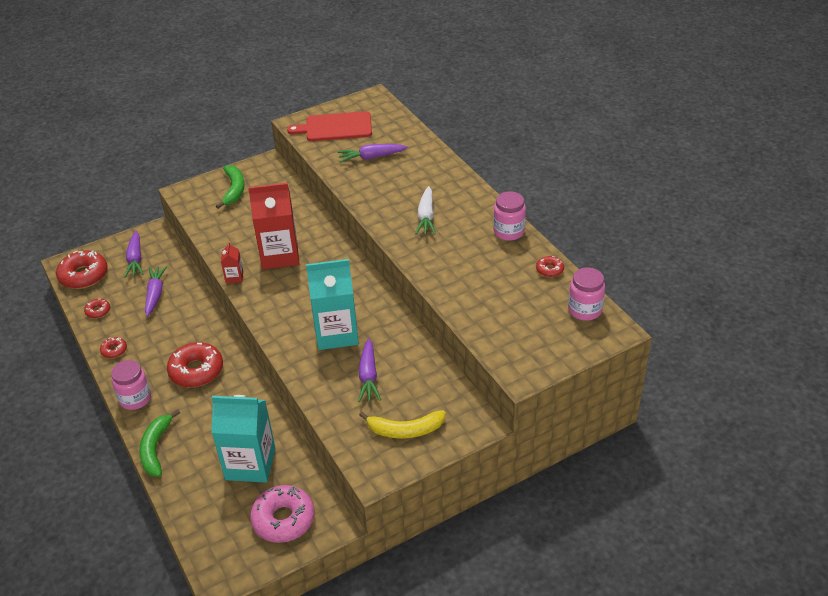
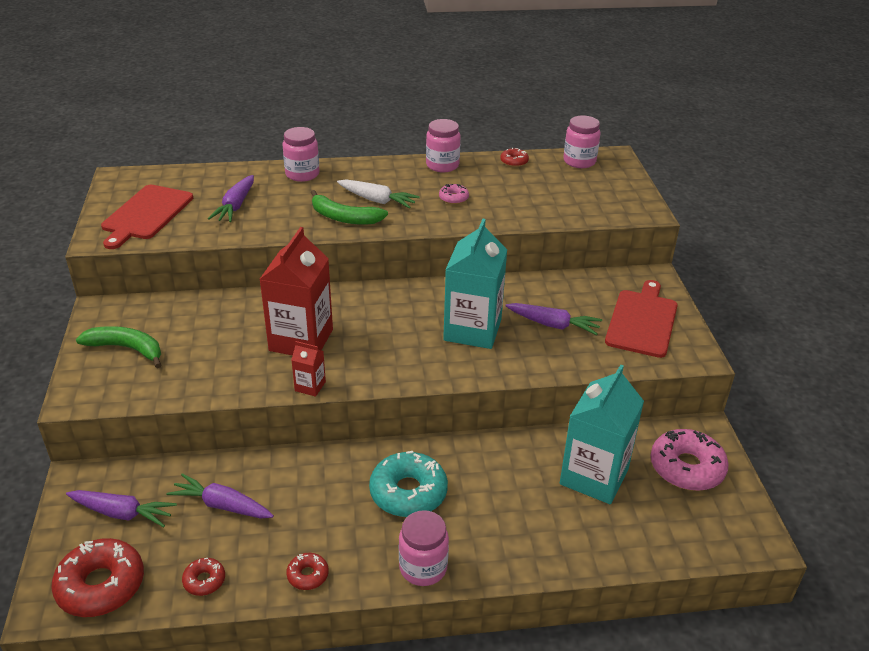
camera: 70 degrees left, 5 degrees down
(156, 449) = (528, 562): green banana -> green banana (344, 217)
(196, 371) = (408, 492): red donut -> turquoise donut
(405, 430) = (642, 321): yellow banana -> red cutting board
(437, 168) = (302, 174): none -> pink jar
(459, 254) = (453, 198): none -> pink donut

